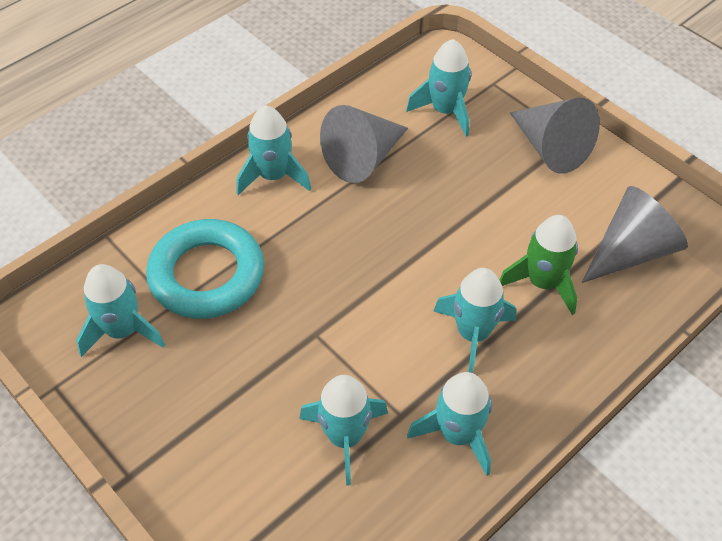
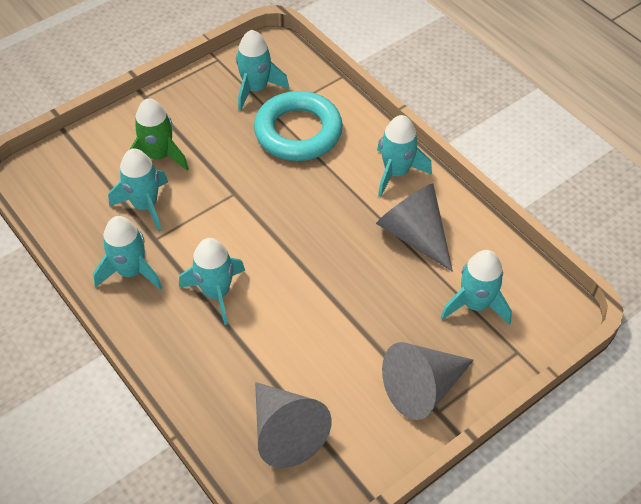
camera: 95 degrees right, 0 degrees up
(542, 282) = (259, 351): green rocket -> green rocket (159, 156)

